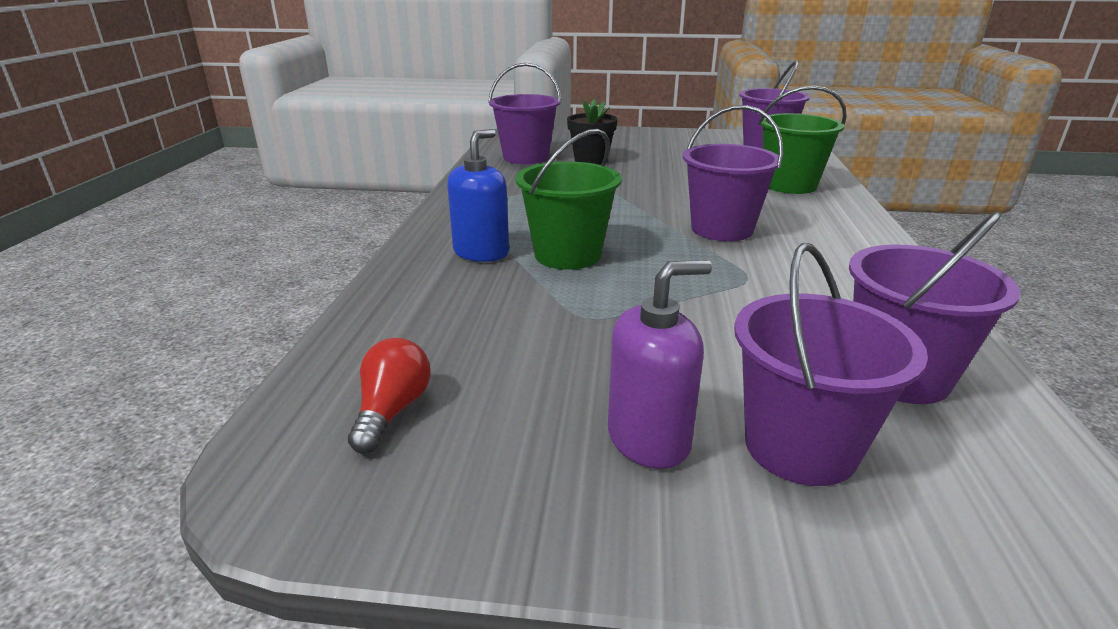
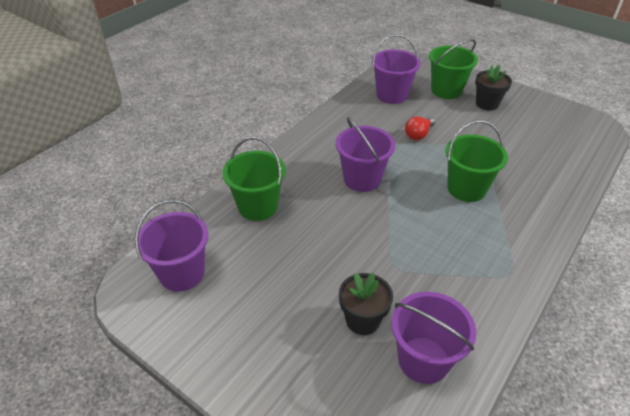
camera: 150 degrees left, 15 degrees up
(392, 411) = (566, 135): red light bulb -> red light bulb (418, 134)
(481, 252) = (515, 208): blue soap dispenser -> none
(649, 439) = (487, 104): purple soap dispenser -> black flower pot
(800, 447) = (446, 90): purple bucket -> green bucket

